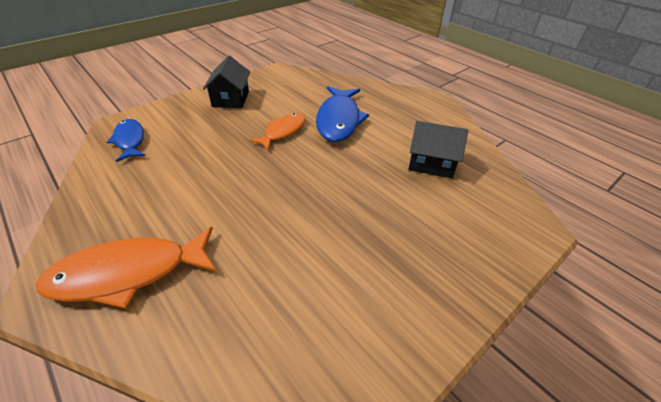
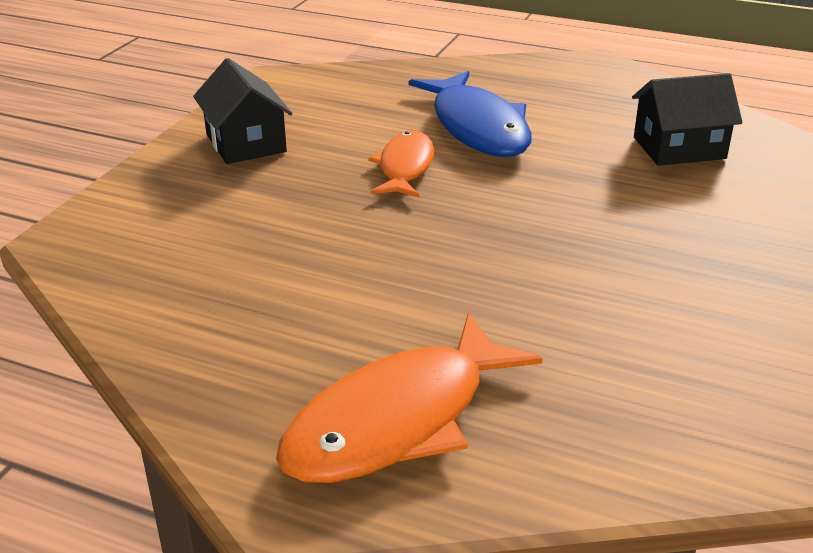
camera: 25 degrees left, 10 degrees down
(130, 140) = (136, 255): blue fish -> none

